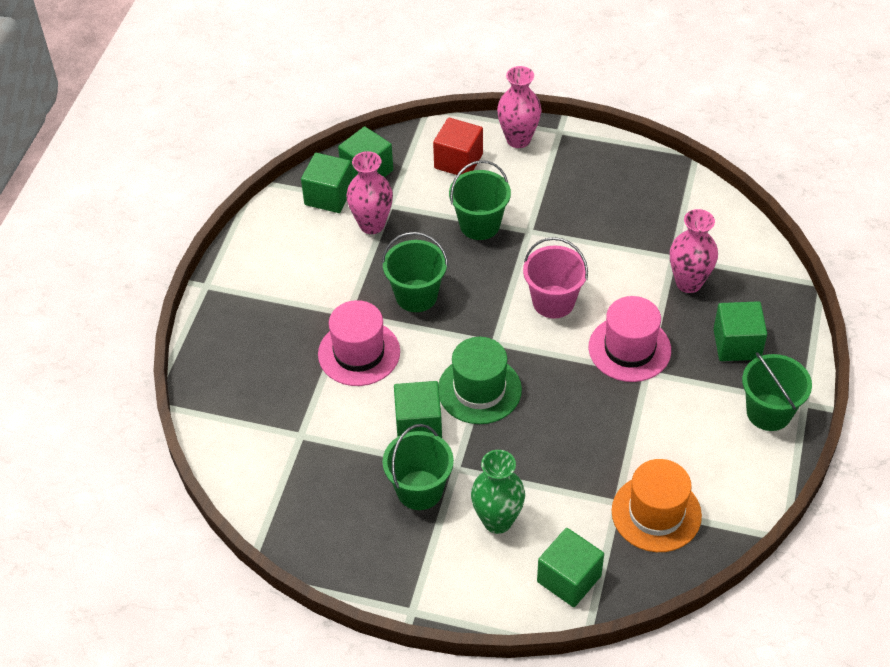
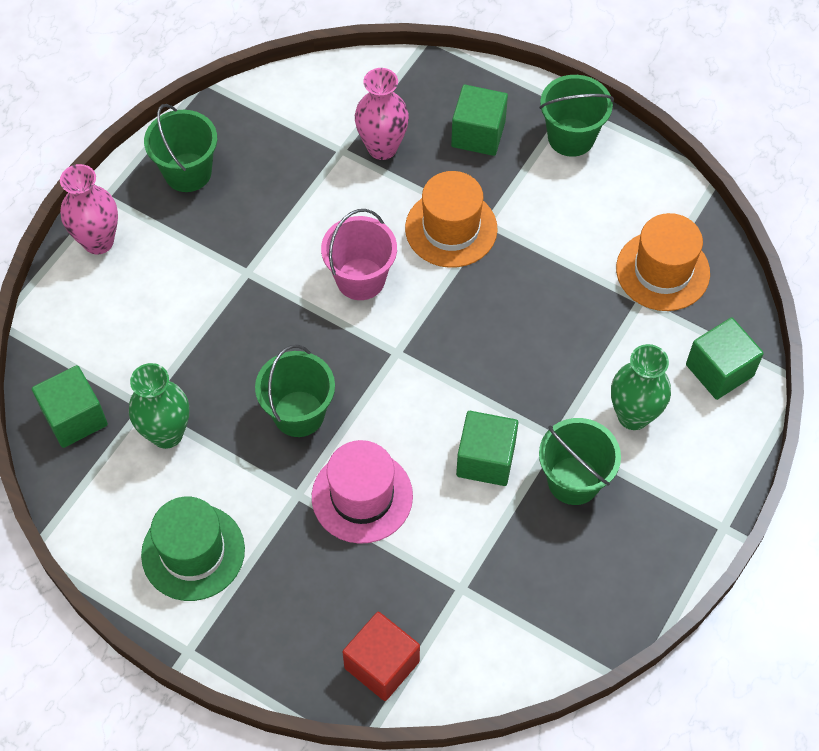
camera: 75 degrees left, 10 degrees up
(329, 196) = (97, 471): green cube -> none
(372, 224) = (167, 434): pink vase -> green vase
(458, 161) = (104, 313): red cube -> red cube (382, 664)
(479, 225) = (216, 319): green bucket -> green bucket (188, 172)
(479, 390) = (457, 385): green hat -> green hat (193, 552)
(629, 349) = (451, 228): pink hat -> orange hat

